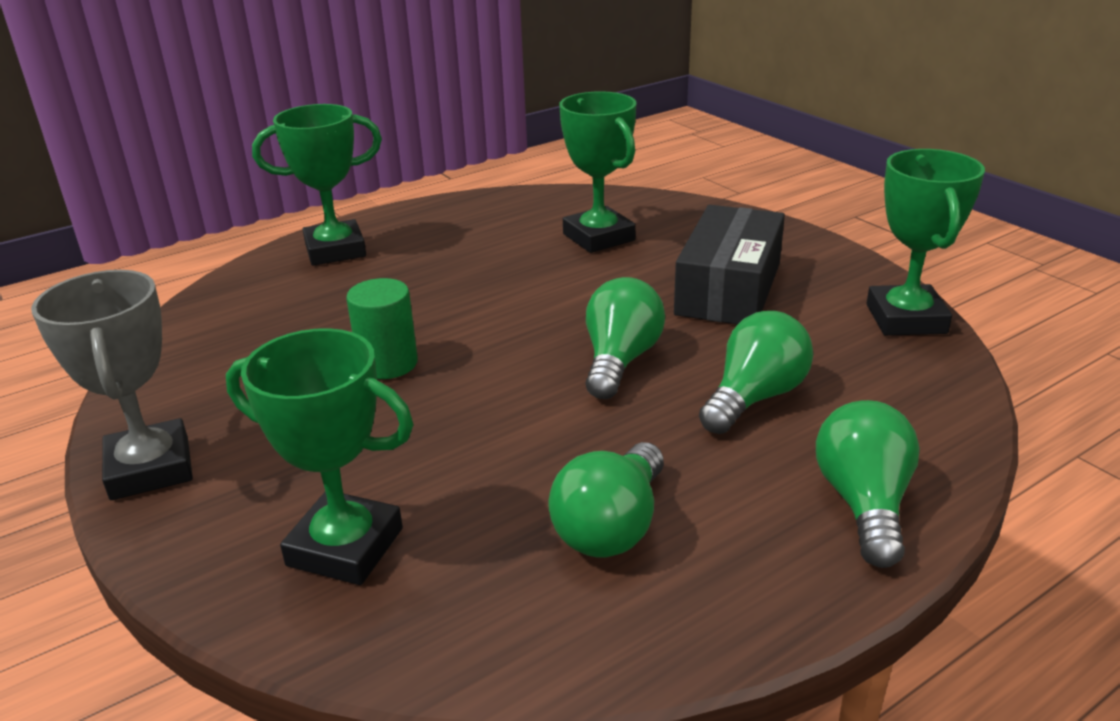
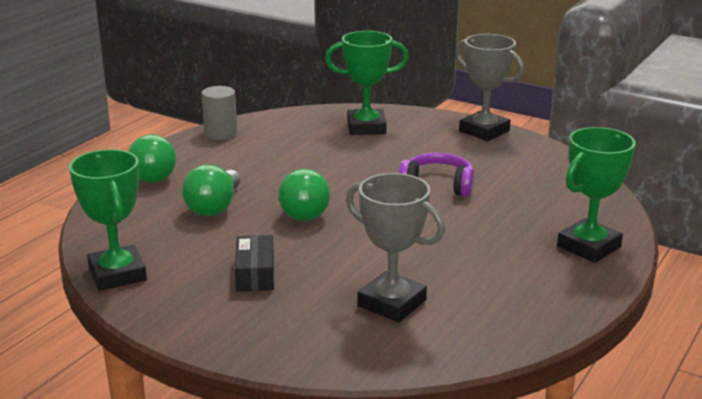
camera: 155 degrees right, 5 degrees down
(388, 364) = (437, 185): green cylinder -> purple headphones
(598, 237) = (392, 303): green trophy -> grey trophy
(611, 526) = (263, 150): green light bulb -> none
(684, 619) = (221, 134): none -> grey cylinder
(728, 288) = (255, 274): black box -> black box, size x0.57

